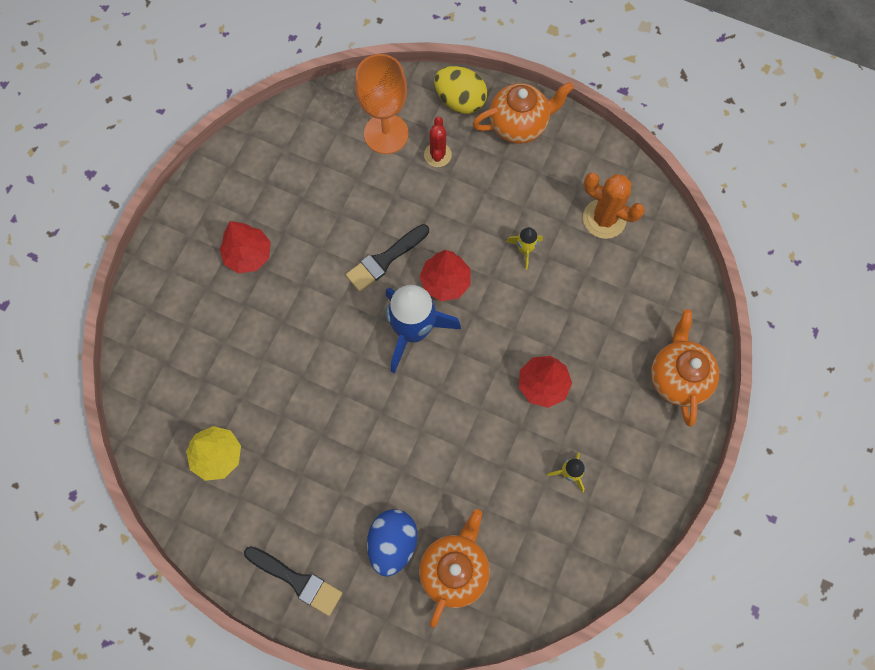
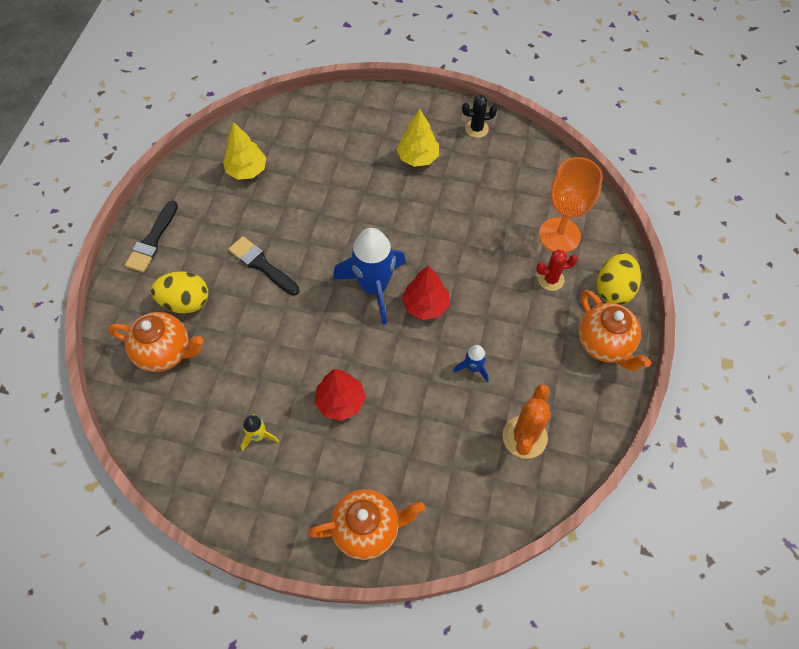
camera: 80 degrees right, 10 degrees down
(223, 184) = (476, 129): none -> black cactus
(248, 255) = (418, 157): red tree -> yellow tree
(385, 260) = (436, 255): black brush -> black brush (262, 265)
(392, 543) = (185, 302): blue egg -> yellow egg
(525, 250) = (473, 367): yellow rocket -> blue rocket

